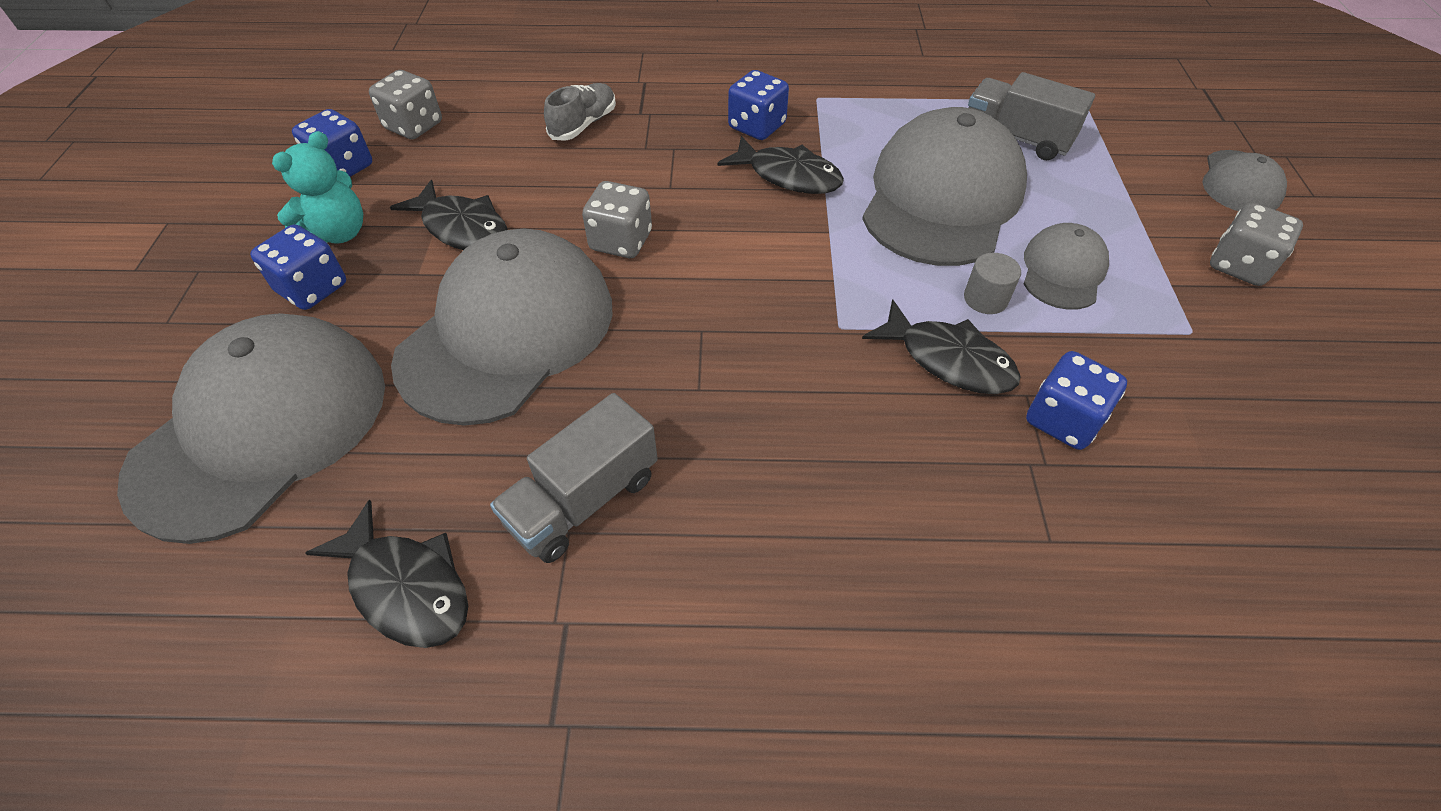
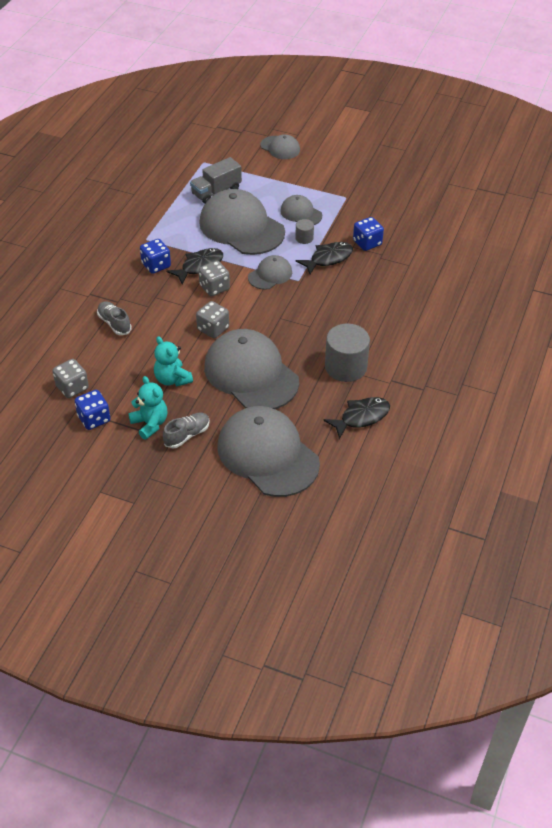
camera: 70 degrees left, 5 degrees down
(312, 288) = (187, 435): blue dice -> grey shoe
(462, 228) = (172, 379): black fish -> turquoise teddy bear
(583, 500) = (345, 367): grey truck -> grey cylinder
(827, 277) = (270, 275): none -> grey cap
(1239, 265) = (322, 171): grey dice -> grey dice (214, 288)

